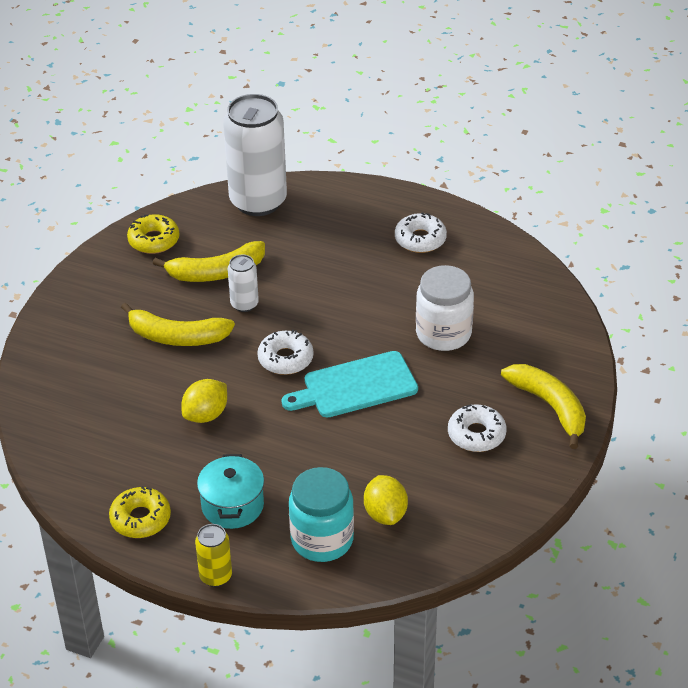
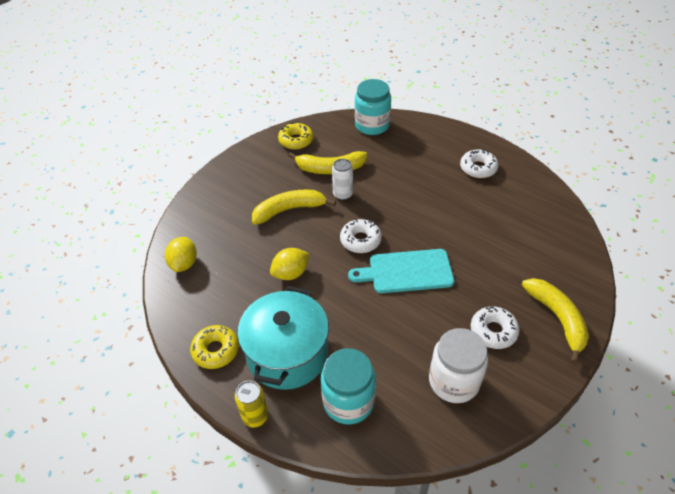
camera: 15 degrees right, 5 degrees up
(177, 337) = (289, 210): yellow banana -> yellow banana turned 135 degrees clockwise
(232, 505) = (287, 354): turquoise pot -> turquoise pot, size x1.64
(258, 201) = (372, 125): white can -> turquoise jar
(385, 514) = (405, 388): yellow lemon -> yellow lemon (184, 263)
(443, 333) = (482, 241): white jar -> white jar (454, 381)

